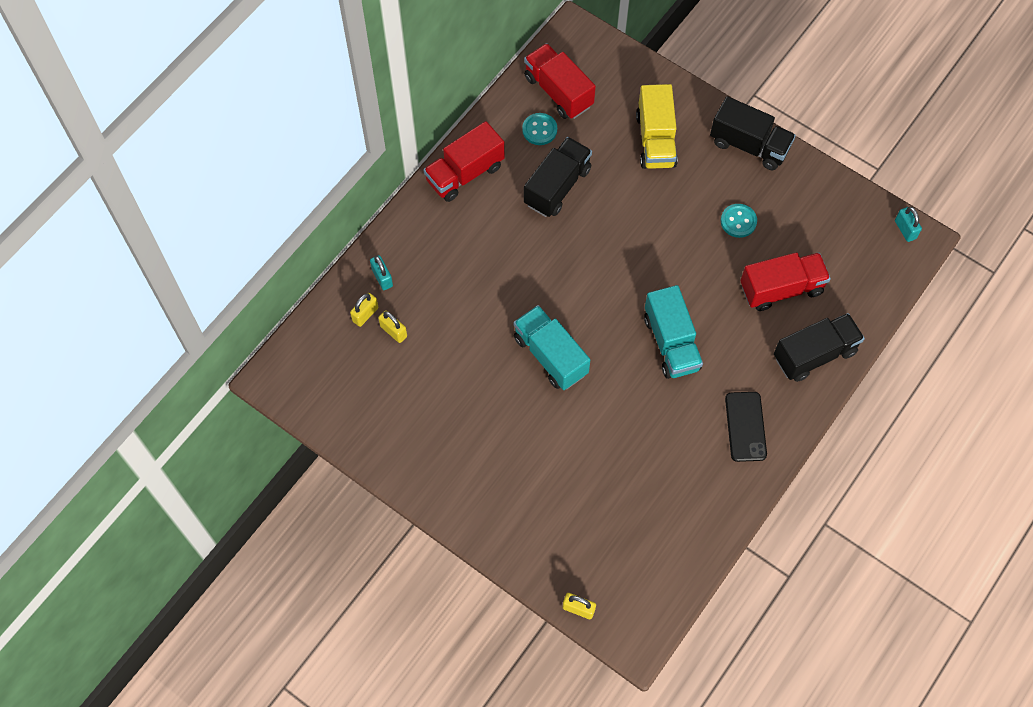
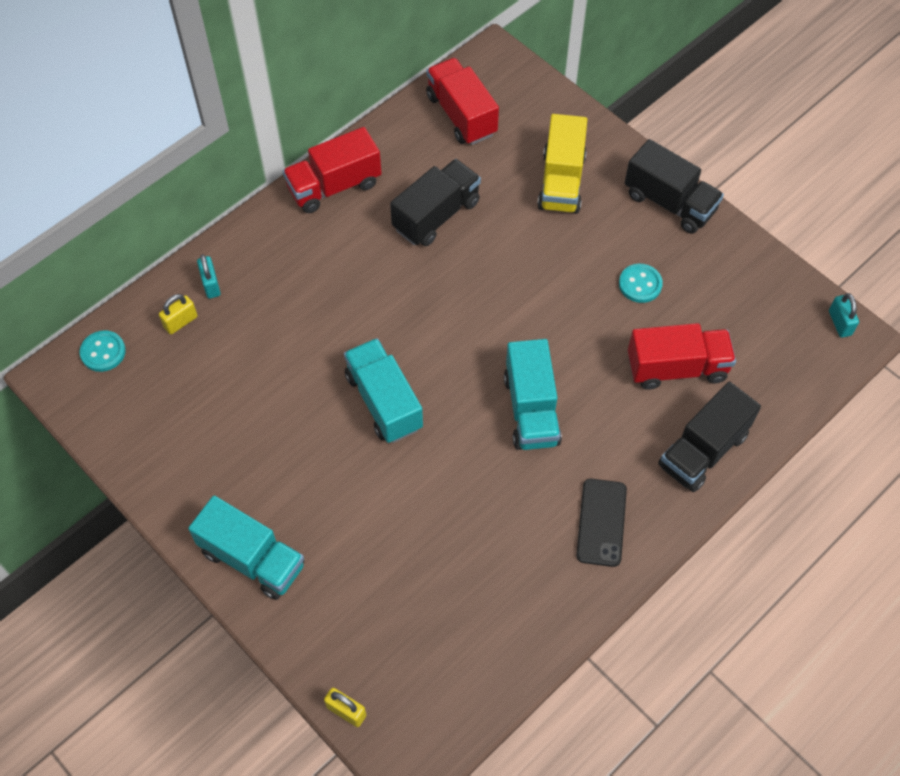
camera: 10 degrees right, 5 degrees down
(393, 331) = (208, 346): yellow padlock -> none
(475, 502) = (252, 559): none -> turquoise truck
(539, 130) = (430, 152): turquoise button -> turquoise button (103, 352)
(814, 354) = (703, 450): black truck -> black truck turned 150 degrees clockwise

